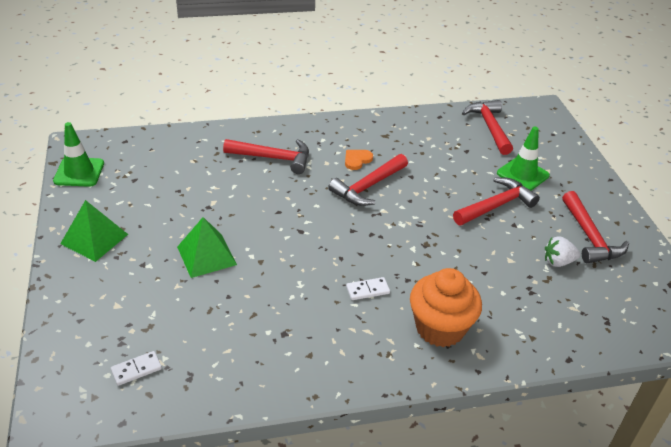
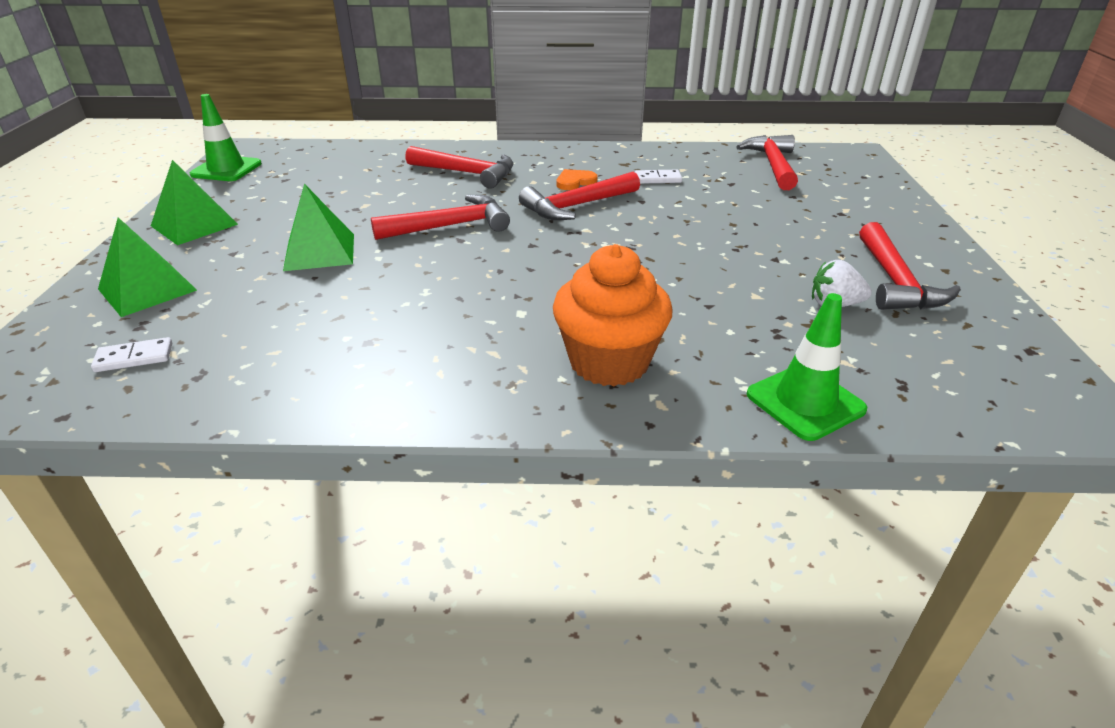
camera: 15 degrees right, 5 degrees down
(103, 308) = (147, 289): none -> green pyramid
(367, 290) = (519, 307): white domino -> white domino (657, 179)
(496, 206) = (754, 237): red hammer -> red hammer (450, 226)
(522, 174) = (806, 210): green traffic cone -> green traffic cone (805, 402)

